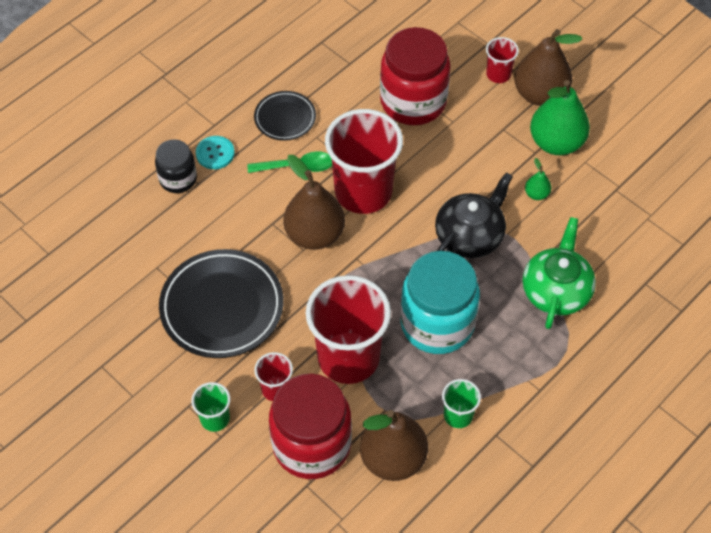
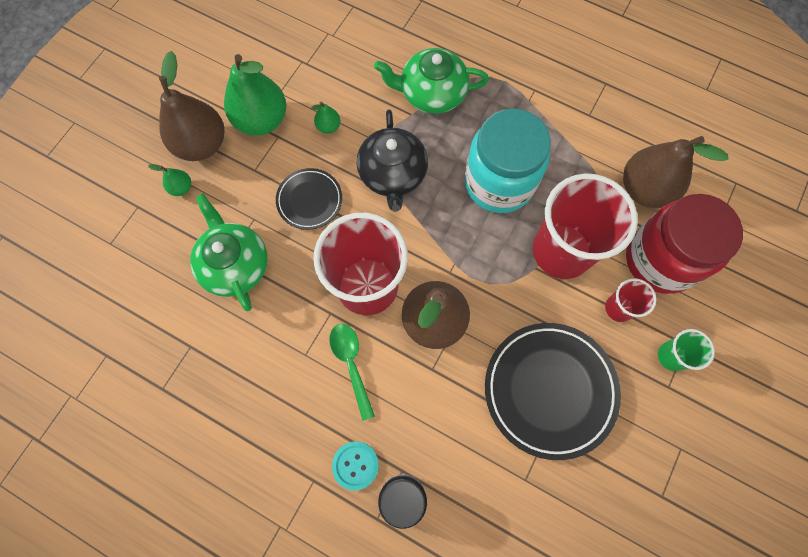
camera: 105 degrees left, 15 degrees up
(285, 118) = (286, 398): black plate -> black plate (309, 200)
(413, 102) = (235, 264): red jar -> green teapot
(458, 415) = (583, 147): green cup -> none
(470, 235) = (393, 174): black teapot -> black teapot turned 120 degrees counterclockwise
(498, 74) = (181, 188): red cup -> green pear

